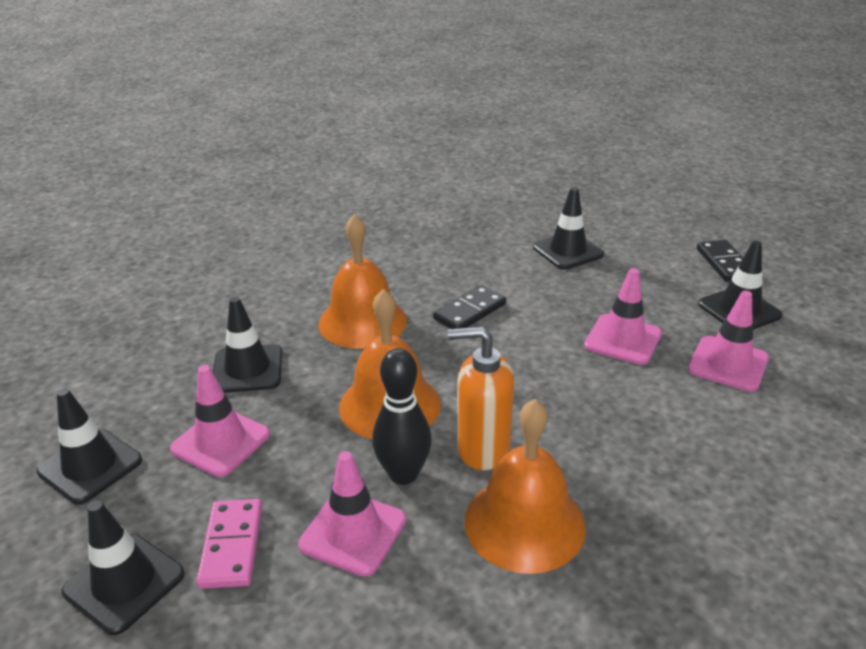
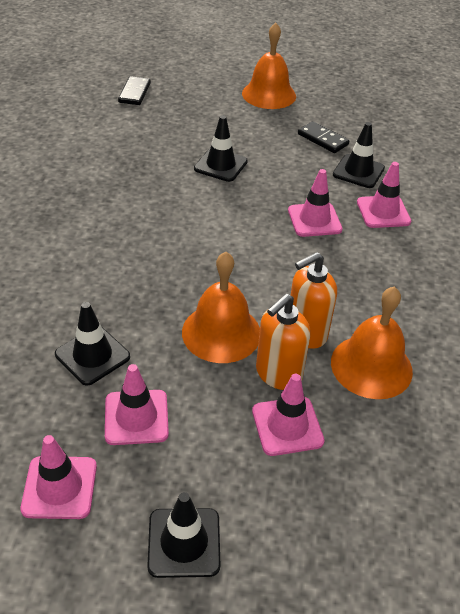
camera: 40 degrees left, 10 degrees up
(90, 466) = (59, 487): black traffic cone -> pink traffic cone
(231, 546) = (225, 478): pink domino -> none
(362, 321) = (136, 279): orange bell -> orange bell (269, 94)
(403, 474) = (278, 374): black bowling pin -> orange soap dispenser
(469, 311) = (202, 239): black domino -> black domino (134, 93)

